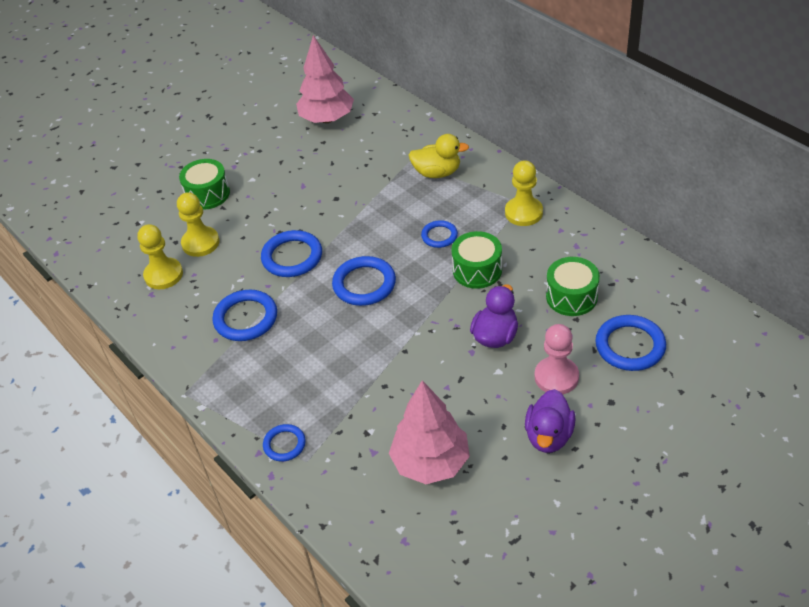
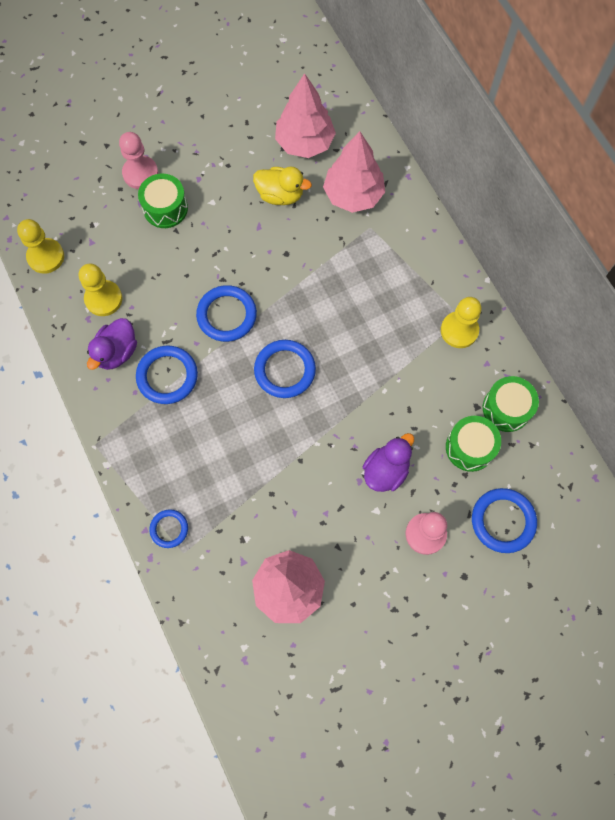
camera: 10 degrees right, 25 degrees up
(176, 175) = (140, 173): none -> pink pawn
(200, 243) = (145, 270): yellow pawn -> yellow pawn (46, 257)
(385, 143) = (353, 195): none -> pink tree
(437, 173) = (392, 251): yellow duck -> yellow duck (280, 195)
(439, 236) = (370, 334): blue ring -> none
(477, 270) = (393, 387): green drum -> green drum (506, 408)
(549, 436) = (398, 594): purple duck -> purple duck (116, 352)

